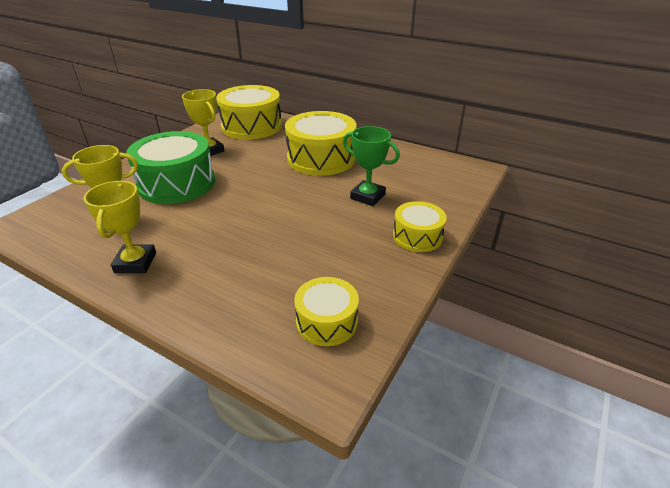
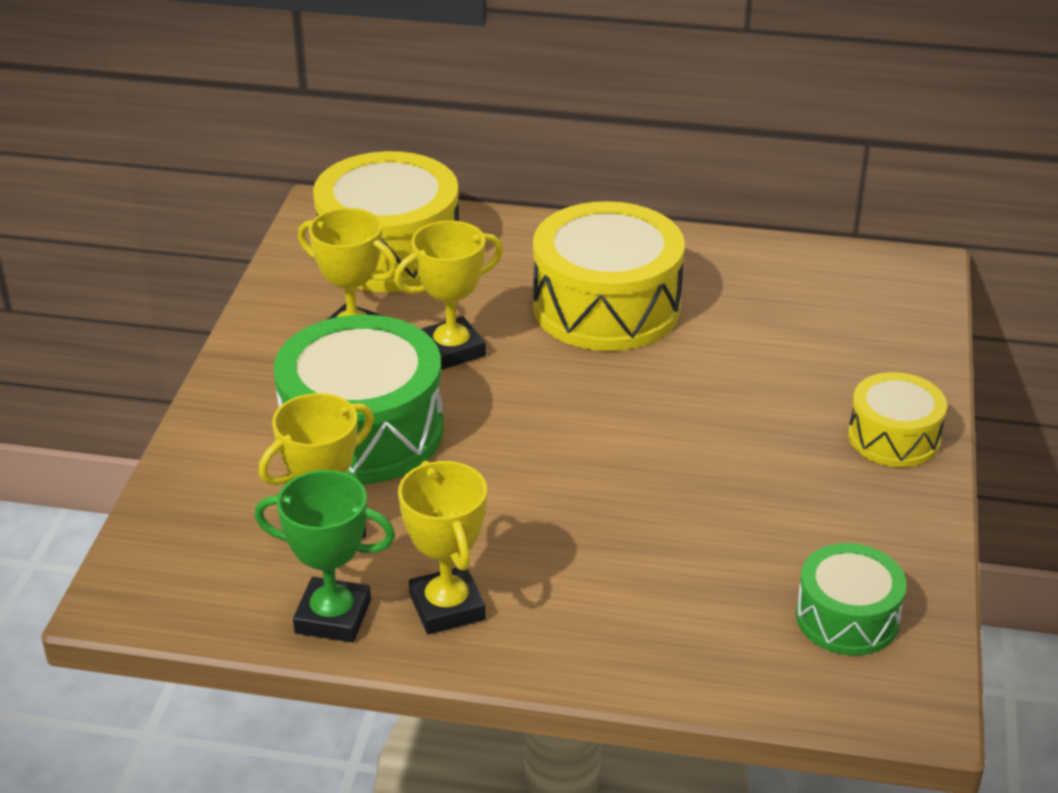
camera: 20 degrees left, 0 degrees up
(242, 162) = (452, 350): none -> yellow trophy
(327, 321) = (847, 617): yellow drum -> green drum
(367, 196) = (757, 376): green trophy -> green trophy (333, 616)

